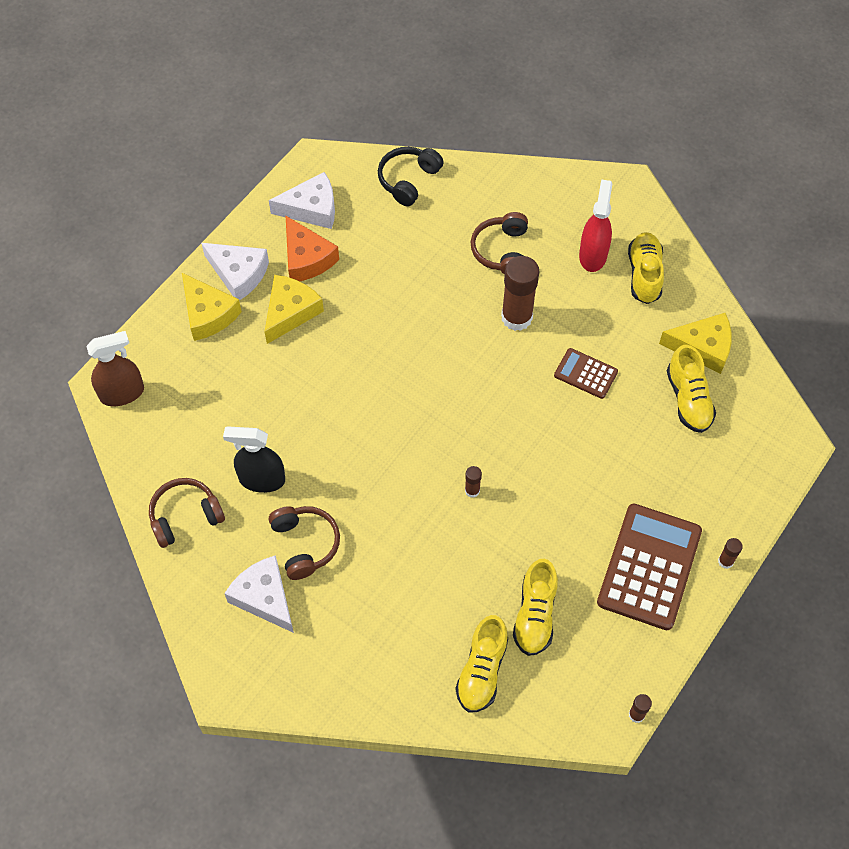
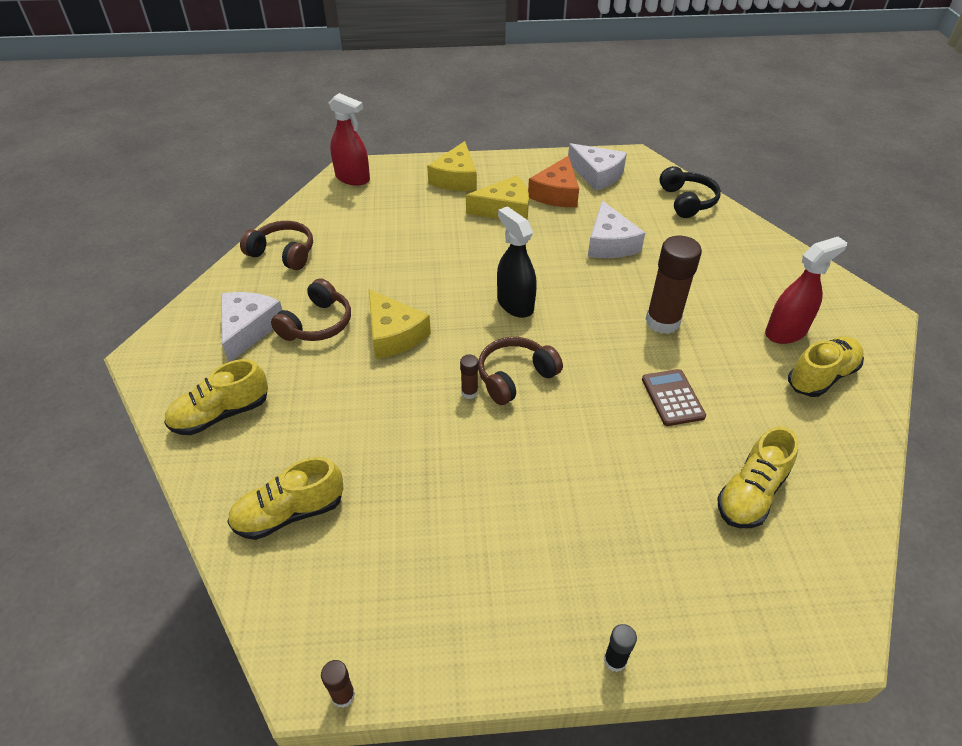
camera: 50 degrees right, 15 degrees down
(122, 393) = (353, 178): brown spray bottle -> red spray bottle
(238, 274) = (503, 174): white cheese -> white cheese (609, 243)
(261, 479) = (352, 271): black spray bottle -> black spray bottle (515, 304)
(408, 180) = (687, 201): black headphones -> black headphones turned 90 degrees clockwise
(501, 251) = (706, 278): brown headphones -> brown headphones (515, 377)
(535, 615) = (386, 518): yellow shoe -> yellow shoe (221, 414)
(649, 567) = (532, 585): brown calculator -> none
(702, 347) = (818, 468): yellow cheese -> yellow cheese (393, 334)
(725, 561) = (615, 660): brown glue stick -> black glue stick

